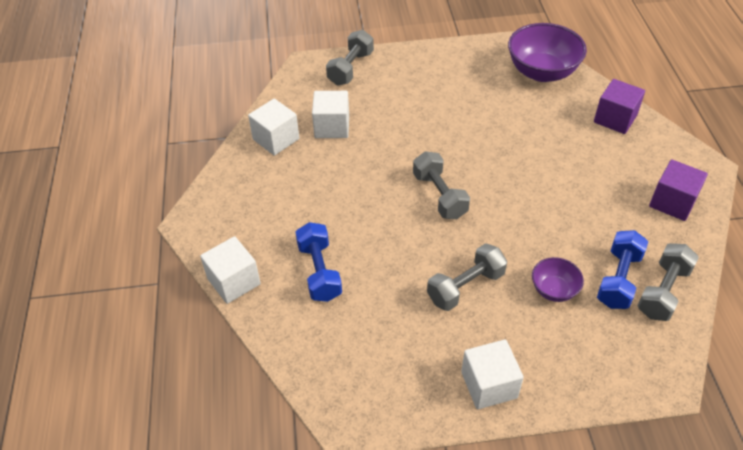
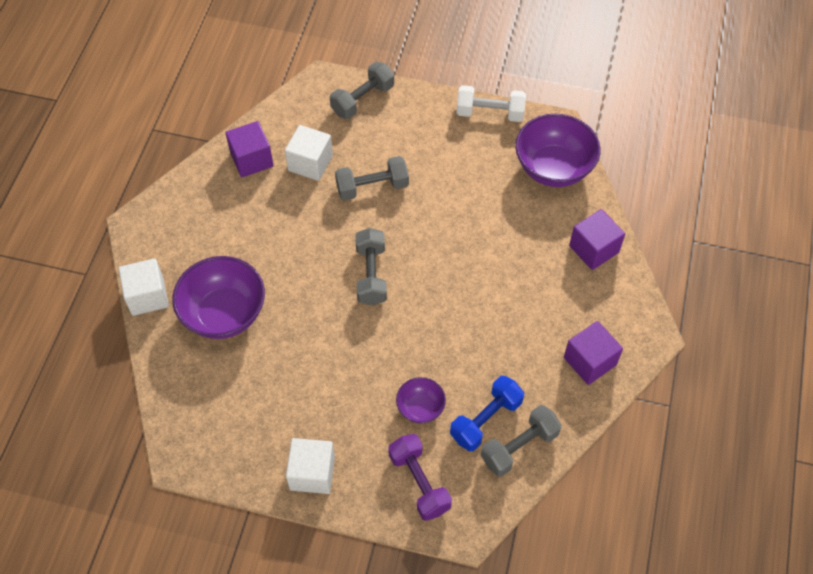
camera: 20 degrees right, 10 degrees up
(276, 139) = (251, 159): white cube -> purple cube
(319, 272) = (224, 313): blue dumbbell -> purple bowl
(464, 49) = (490, 113): none -> white dumbbell
(465, 287) = (343, 376): grey dumbbell -> grey dumbbell (372, 187)
(595, 355) = (419, 482): none -> purple dumbbell

